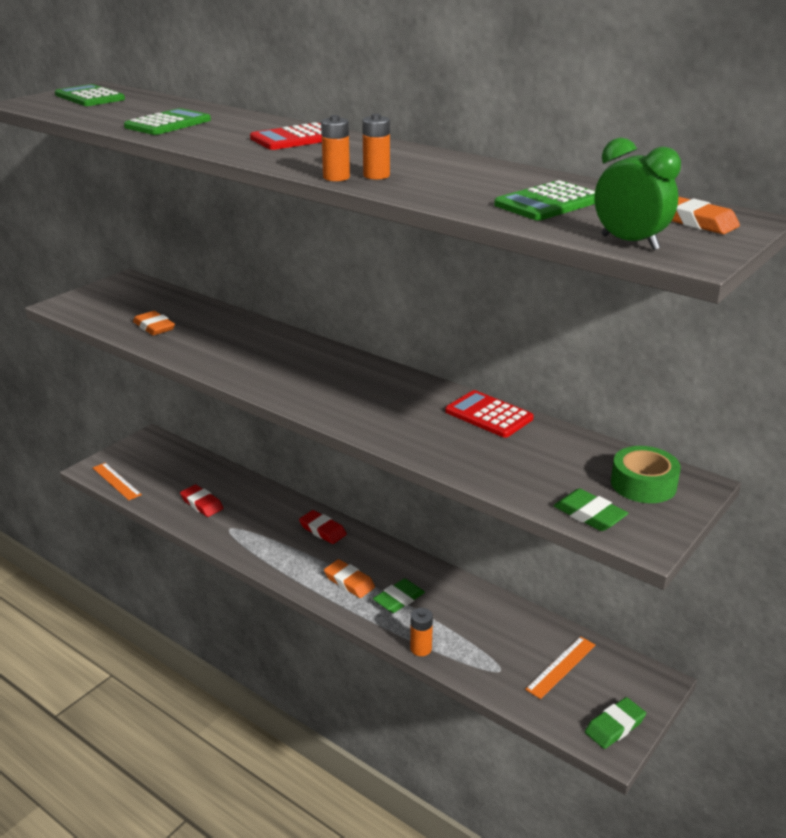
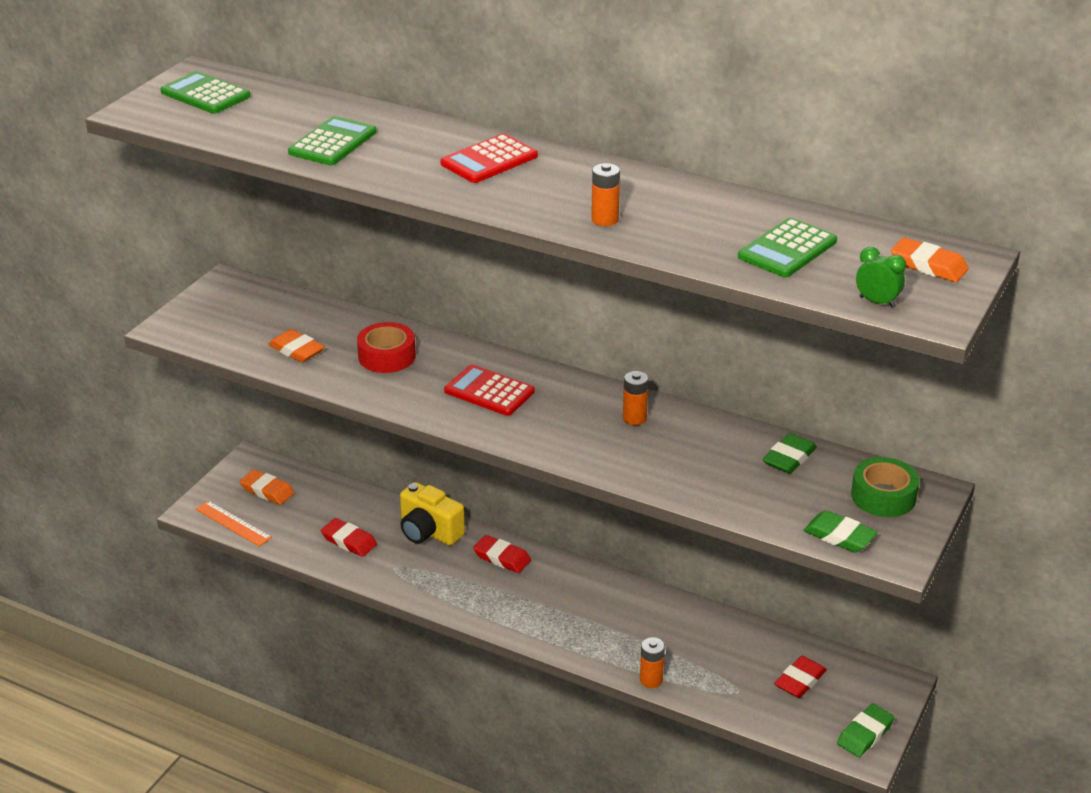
camera: 10 degrees left, 5 degrees up
(225, 337) = (387, 356): none -> red tape
(269, 504) = (429, 532): none -> yellow camera
(336, 177) = (566, 226): orange battery -> orange battery (634, 418)
(349, 582) = (551, 615): orange eraser -> orange eraser (267, 491)
(399, 599) = (612, 628): green eraser -> green eraser (789, 458)
(488, 415) = (711, 431): red calculator -> red calculator (489, 391)
(561, 667) = (800, 680): orange ruler -> red eraser
(630, 243) = (877, 302): green clock -> green clock, size x0.64

